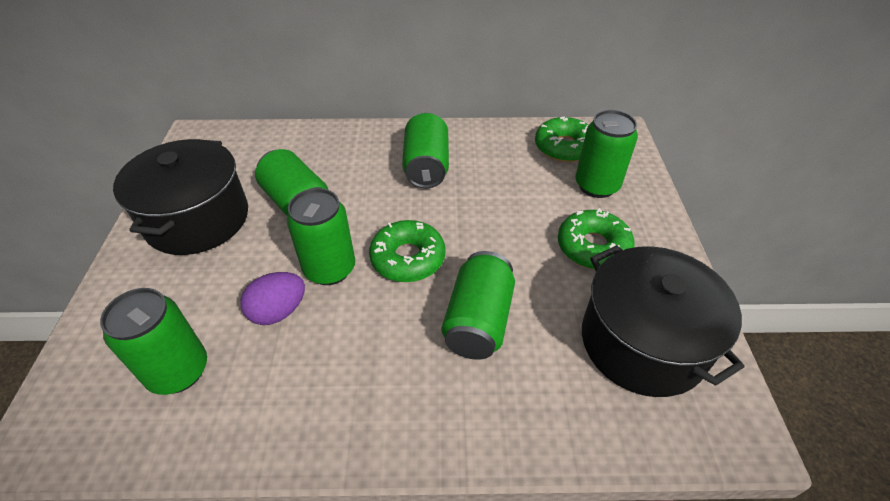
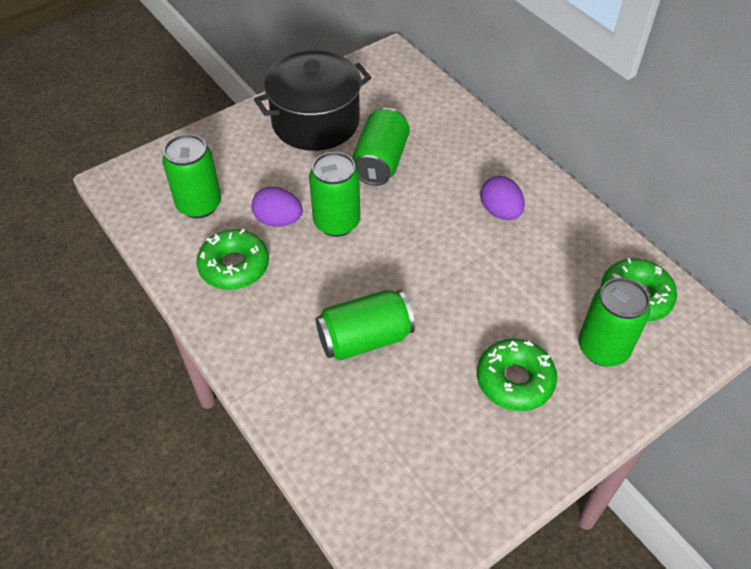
camera: 55 degrees right, 5 degrees up
(408, 258) = (387, 261): green donut -> green donut (234, 266)
(426, 166) = (500, 212): green can -> purple egg
(642, 342) = (435, 461): black pot -> none

